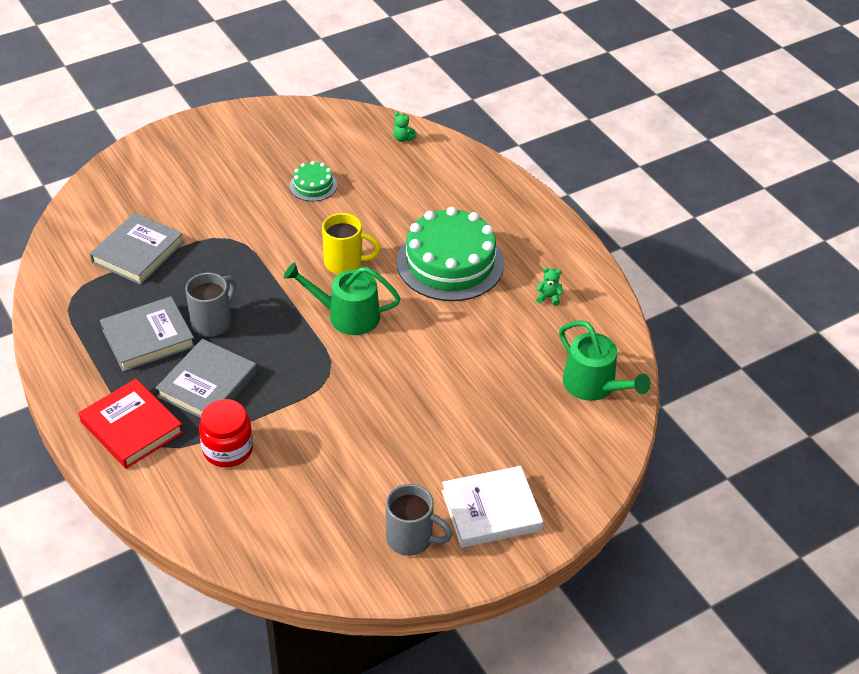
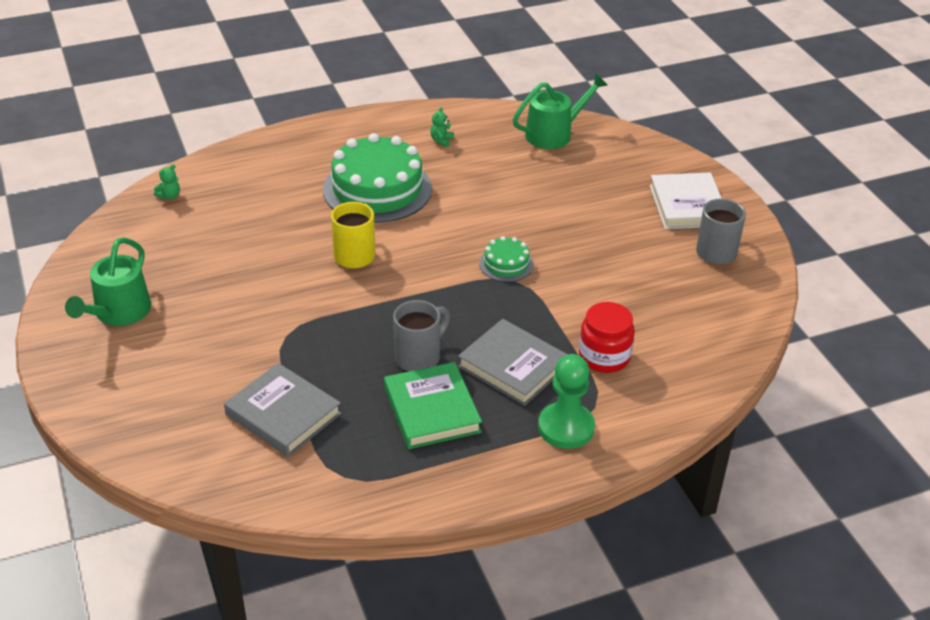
camera: 80 degrees left, 5 degrees down
(131, 427) = (566, 427): red book -> green pawn
(148, 338) = (432, 410): grey book -> green book
(213, 322) = (419, 357): grey mug -> grey mug turned 90 degrees clockwise
(313, 185) = (220, 266): green cake -> green cake (506, 264)
(347, 316) = (434, 261): green watering can -> green watering can (119, 312)

